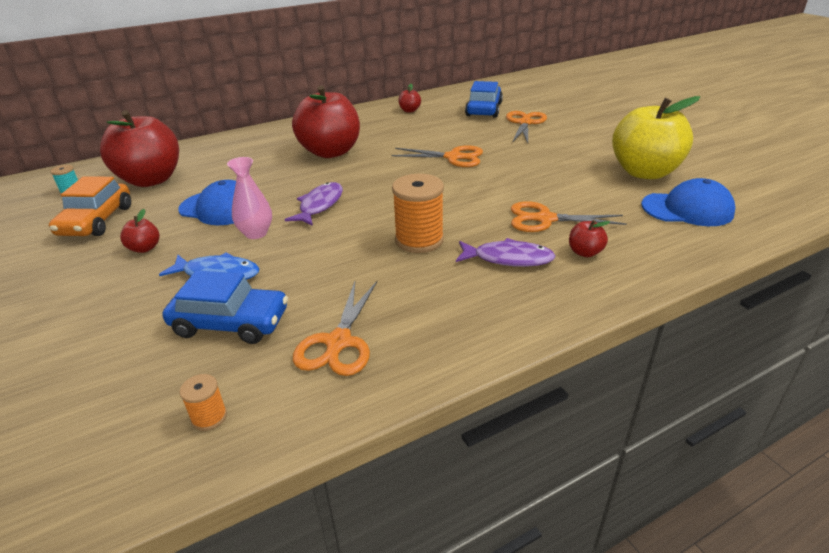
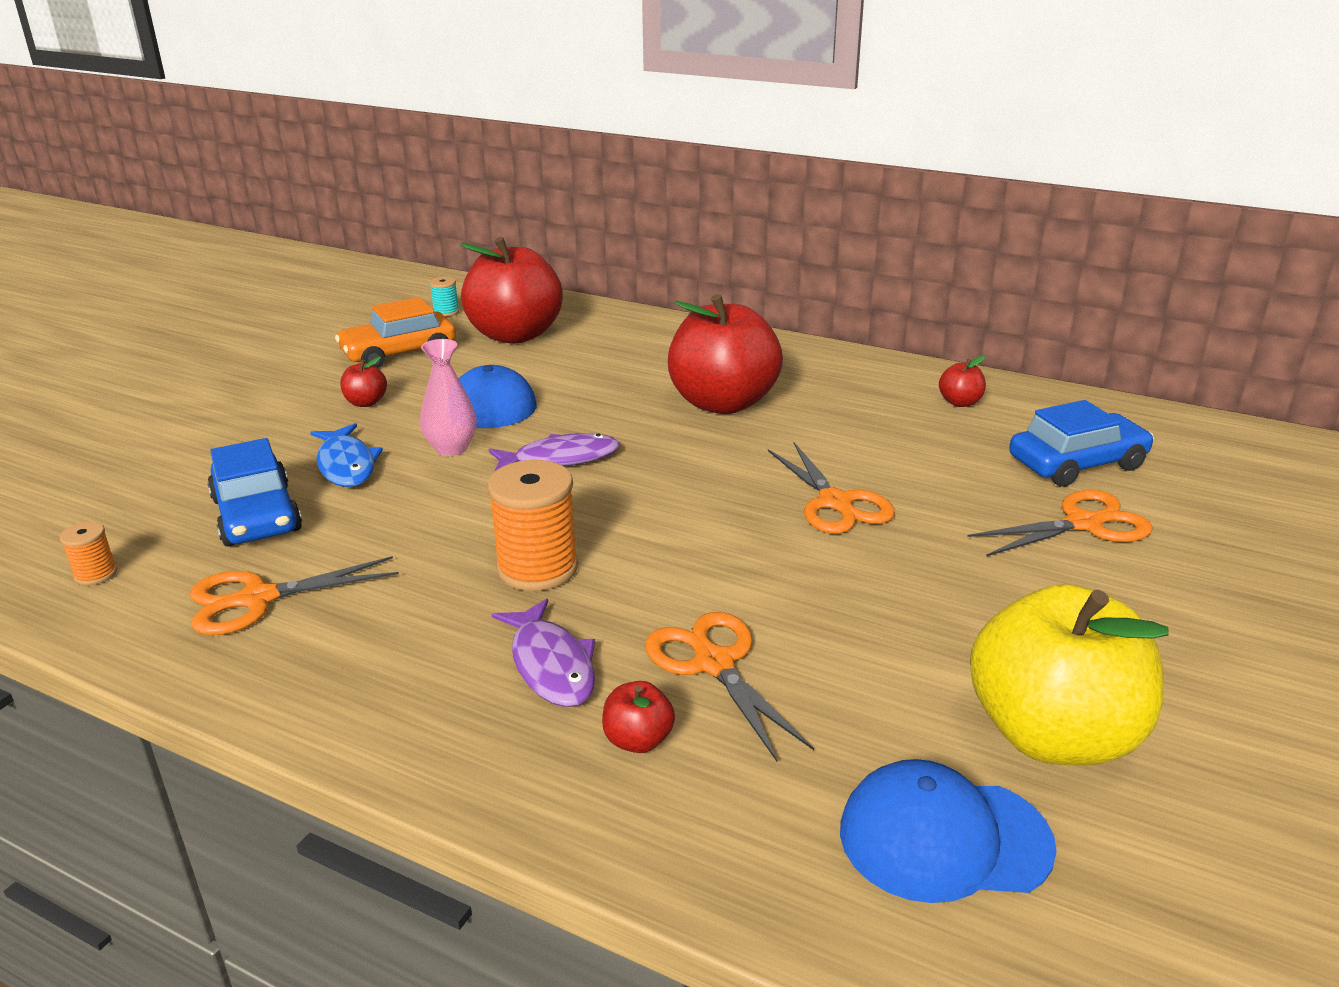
camera: 55 degrees right, 5 degrees down
(687, 209) = (944, 838): blue cap -> blue cap turned 120 degrees clockwise

